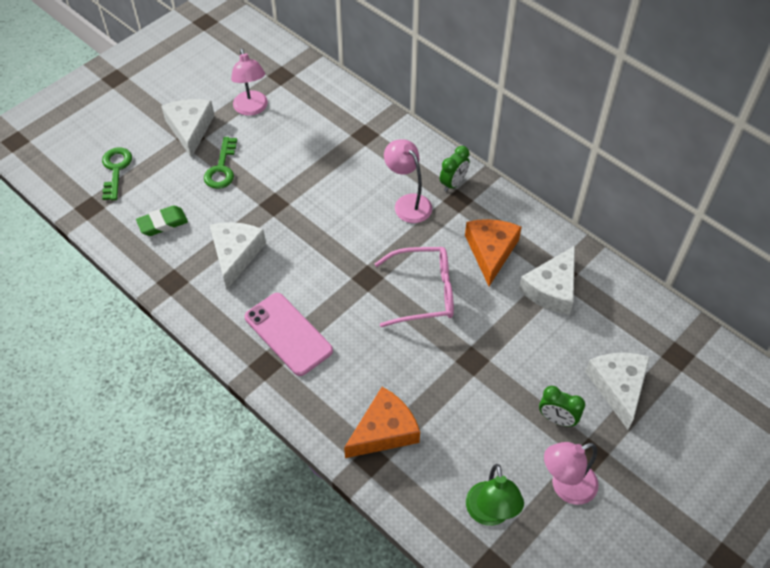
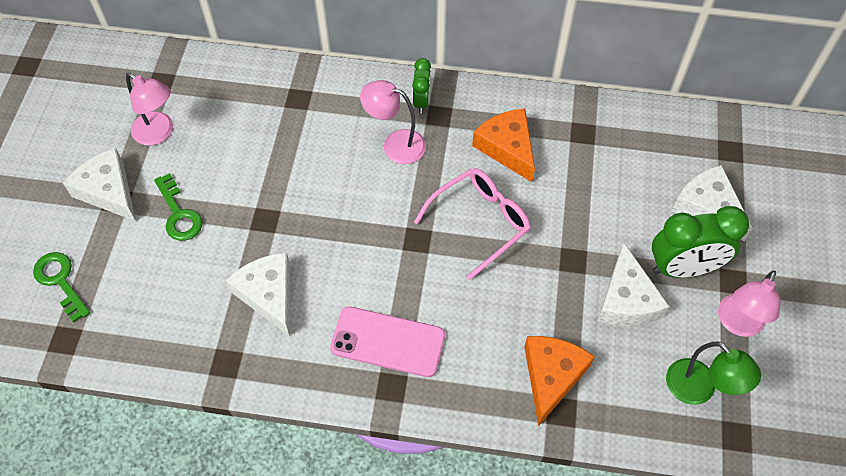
camera: 35 degrees left, 5 degrees up
(163, 223) = (163, 308): green eraser -> none
(552, 289) = (586, 152): white cheese -> white cheese (626, 299)
(557, 419) = (683, 268): green clock -> green clock, size x1.83

